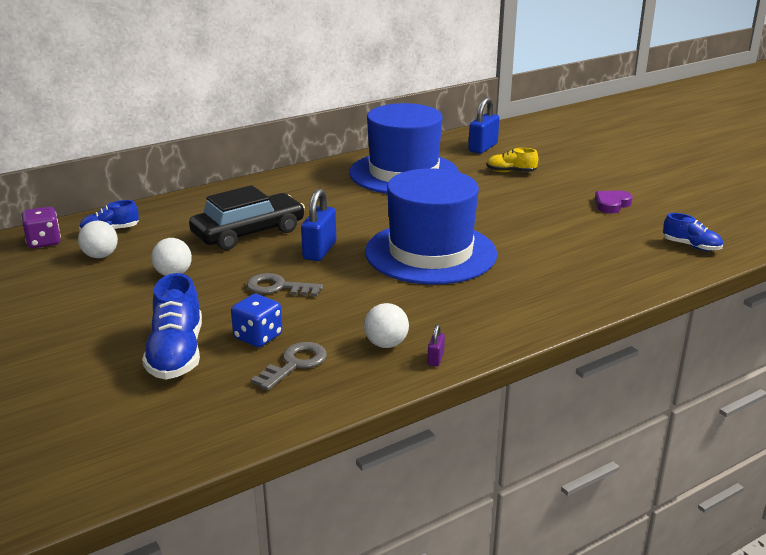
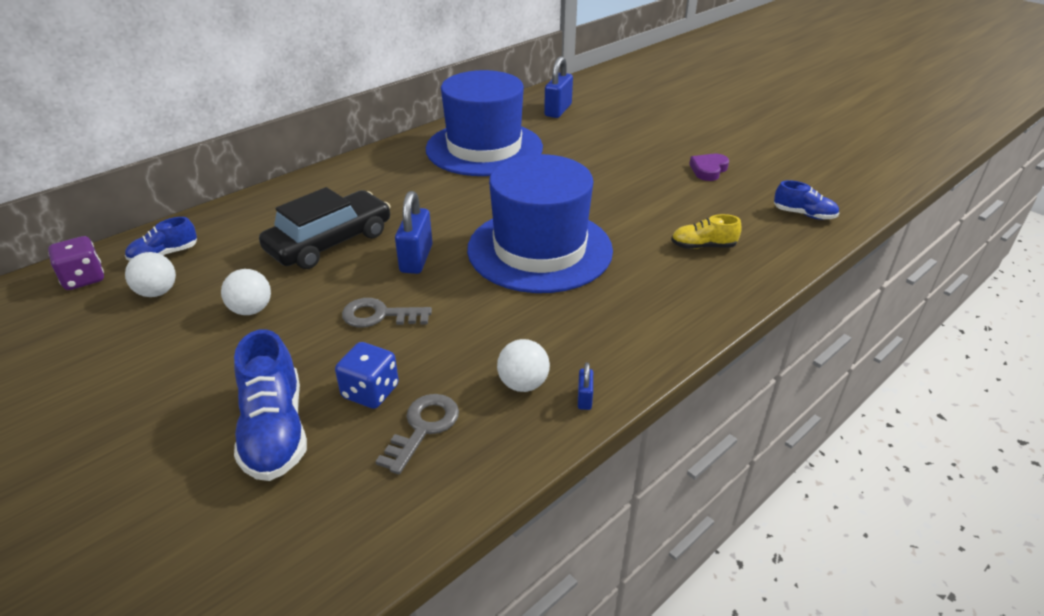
camera: 10 degrees left, 10 degrees up
(435, 359) = (584, 398): purple padlock -> blue padlock
(511, 172) = (595, 138): yellow shoe -> yellow shoe (703, 246)

